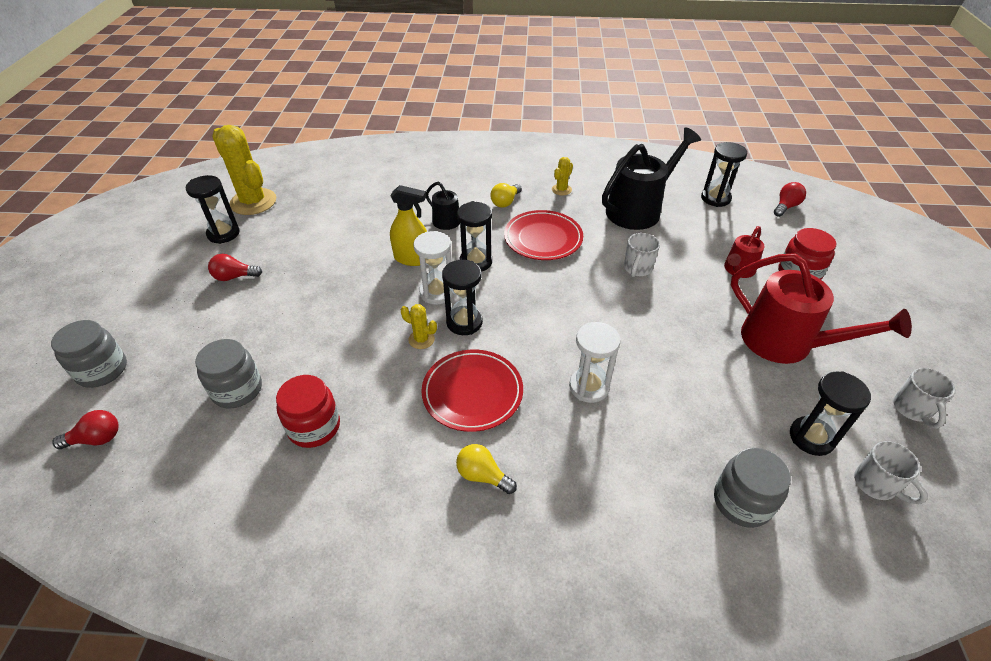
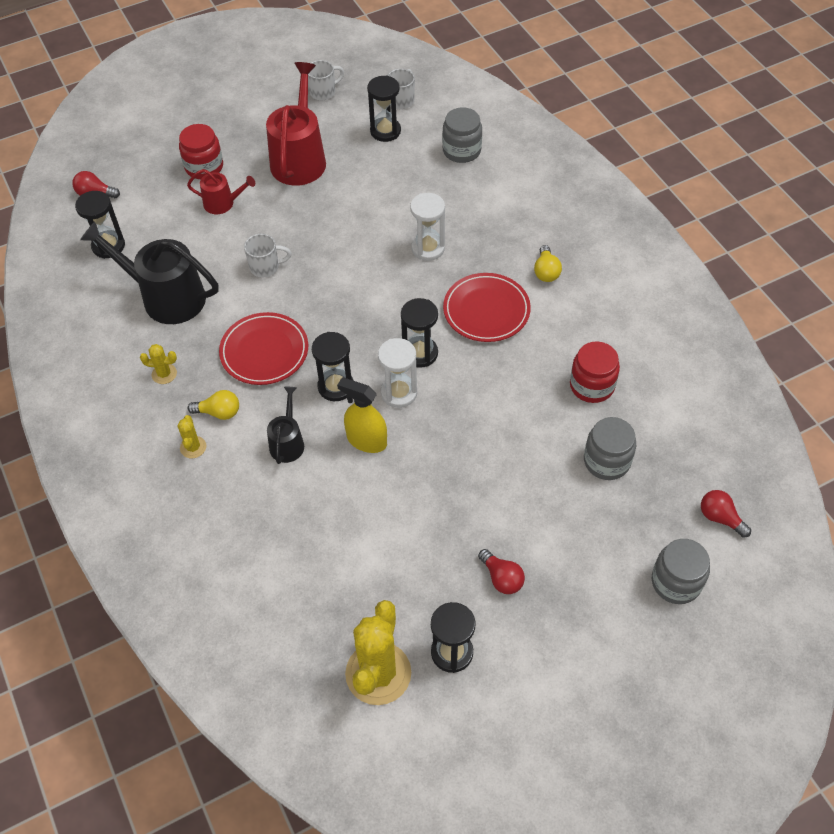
camera: 120 degrees left, 10 degrees up
(412, 258) = (366, 440): yellow spray bottle -> yellow spray bottle turned 45 degrees counterclockwise
(421, 339) = (461, 371): yellow cactus -> yellow cactus (193, 447)

